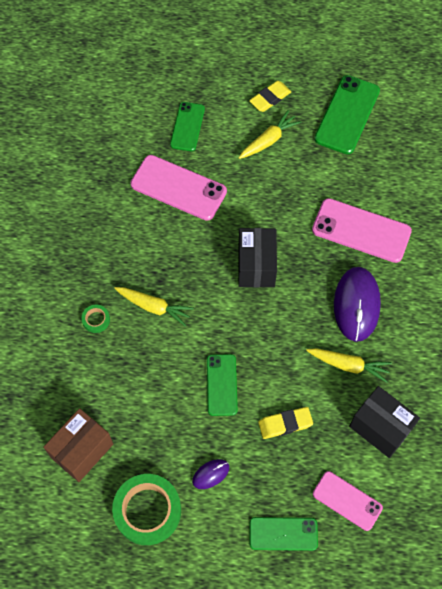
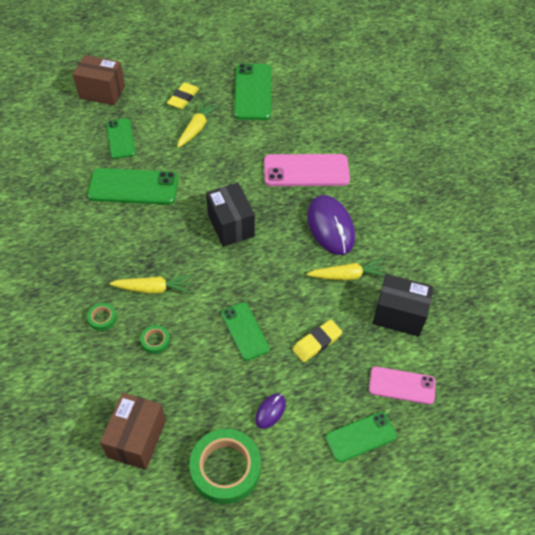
camera: 25 degrees left, 10 degrees down
(135, 362) = (155, 341): none -> green tape
(178, 188) = (133, 187): pink phone -> green phone
(190, 63) = (102, 92): none -> brown box

